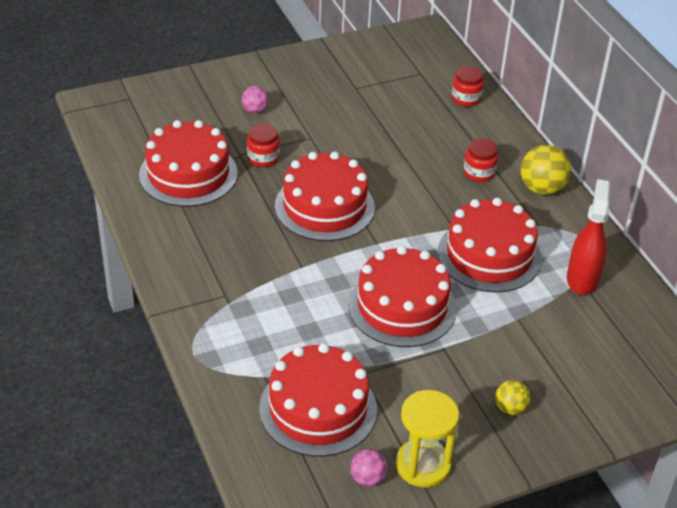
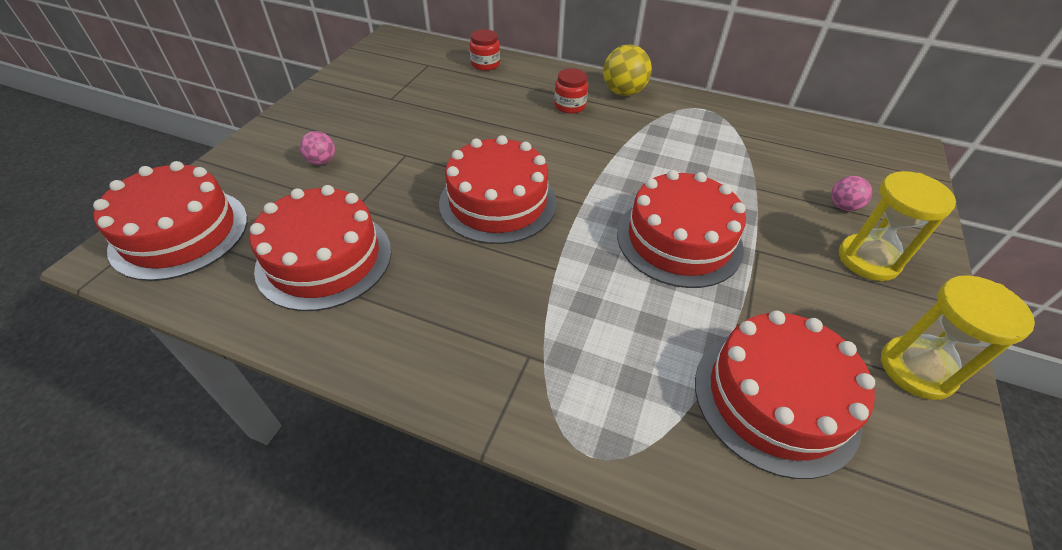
camera: 45 degrees left, 5 degrees up
(263, 158) = (384, 196): red jar -> none
(367, 478) = (916, 430): pink ball -> pink ball (843, 206)
(489, 255) = (667, 156): red cake -> red cake (180, 233)
(510, 408) = (868, 260): yellow ball -> yellow hourglass
(582, 279) = (741, 133): red spray bottle -> none

